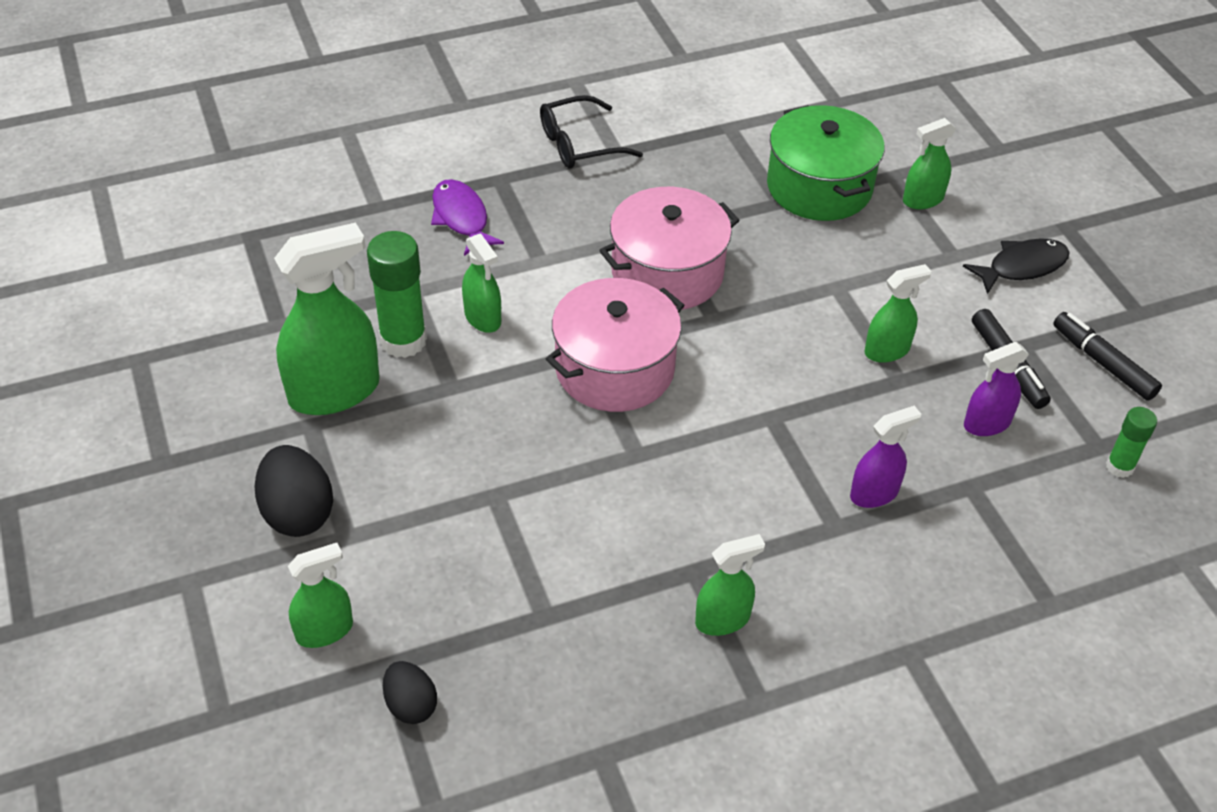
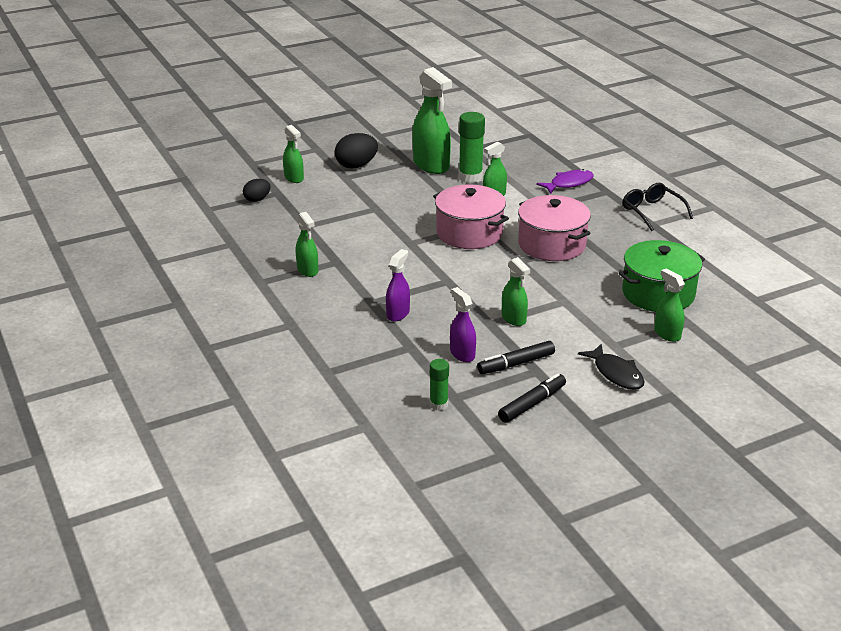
camera: 85 degrees right, 15 degrees down
(874, 493) = (398, 314): purple spray bottle -> purple spray bottle turned 120 degrees counterclockwise

